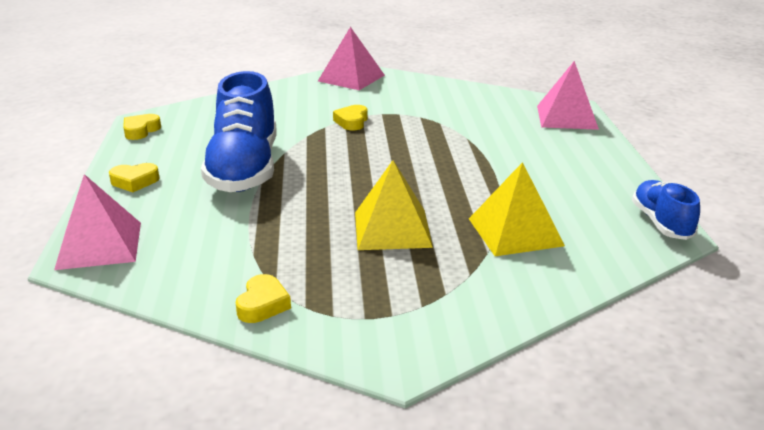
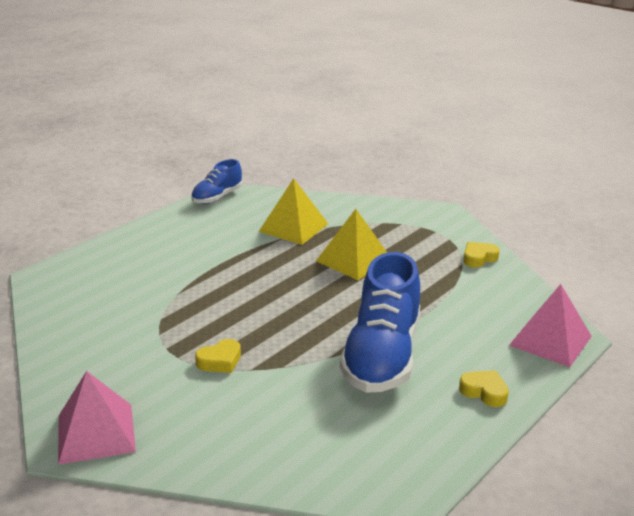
camera: 135 degrees left, 0 degrees up
(141, 131) = (423, 472): yellow heart -> none
(244, 169) = (382, 356): blue shoe -> blue shoe turned 150 degrees clockwise
(566, 117) = (72, 271): pink pyramid -> none

